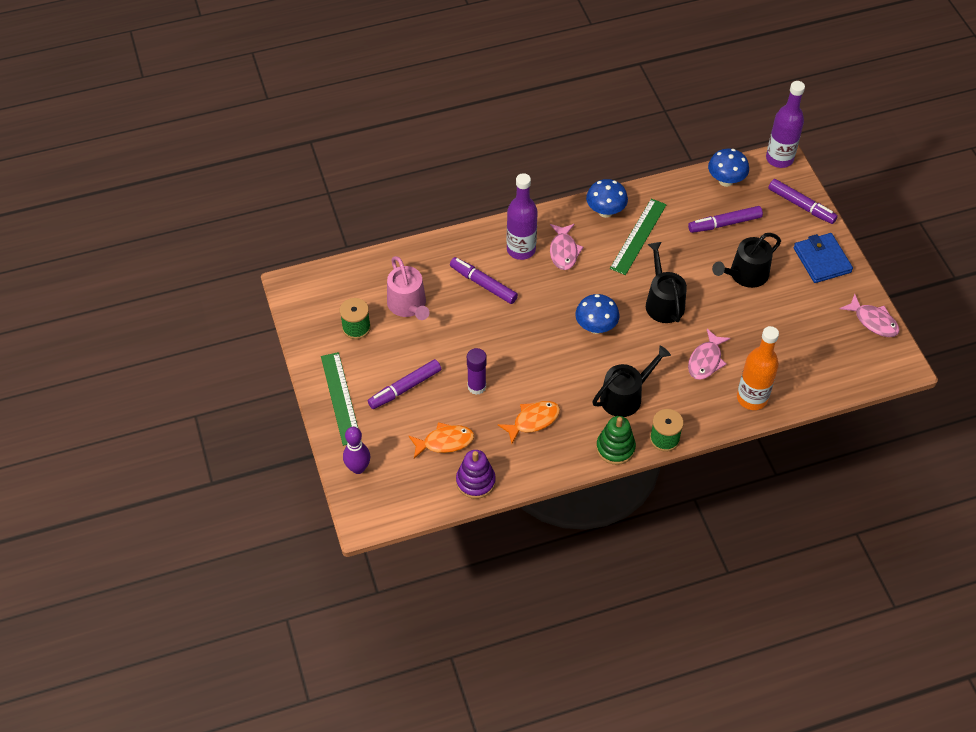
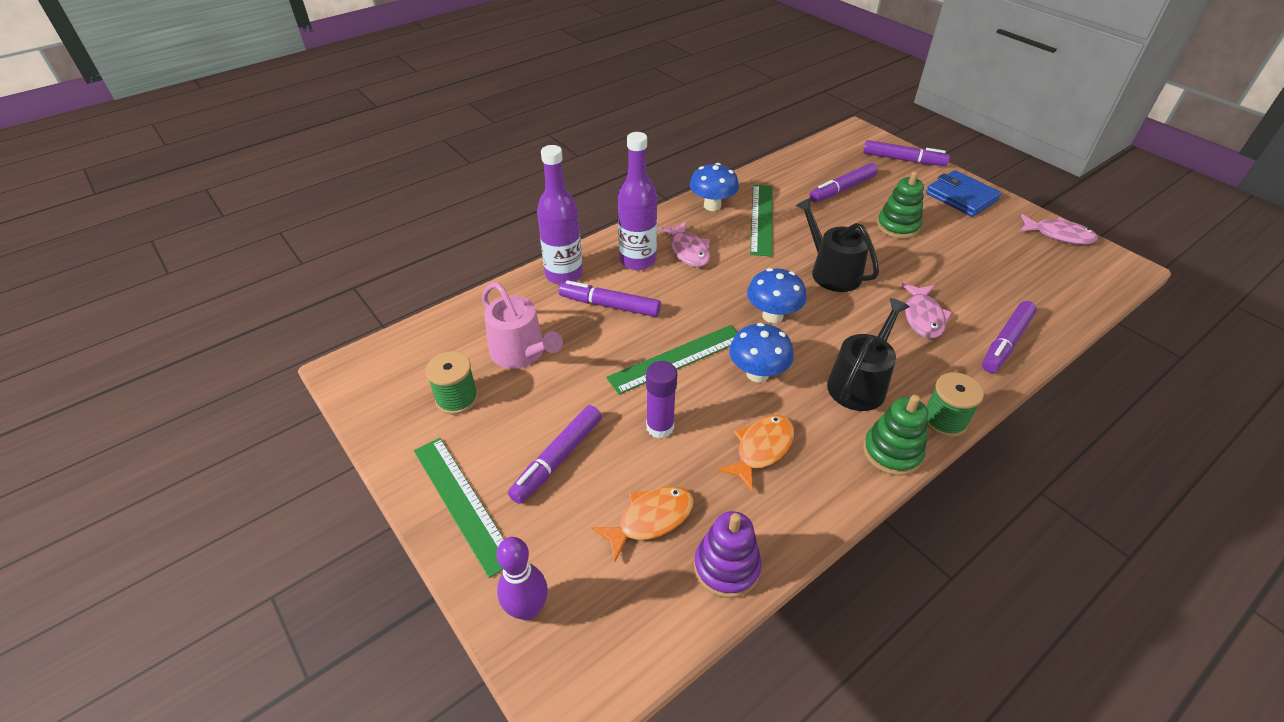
camera: 20 degrees left, 10 degrees down
(511, 341) = (677, 358): none -> green ruler
(725, 181) = (816, 156): blue mushroom -> blue mushroom (757, 374)
(745, 275) = (897, 226): black watering can -> green stacking toy
(752, 398) = (1006, 342): orange bottle -> purple marker
(779, 159) = (853, 131): purple bottle -> purple bottle (564, 274)

